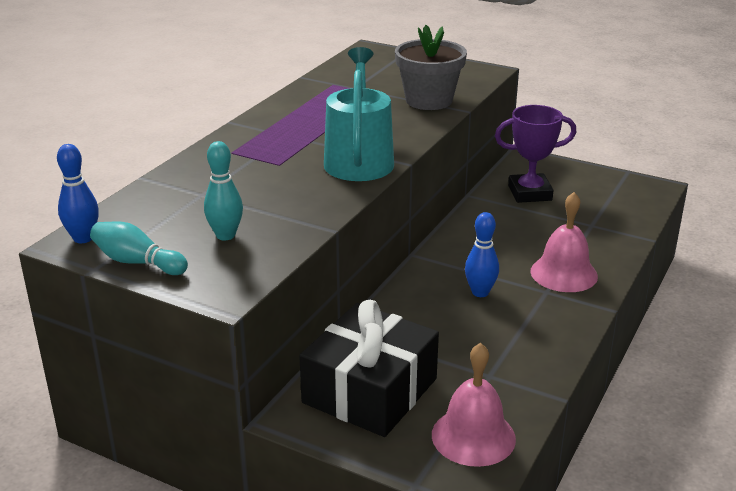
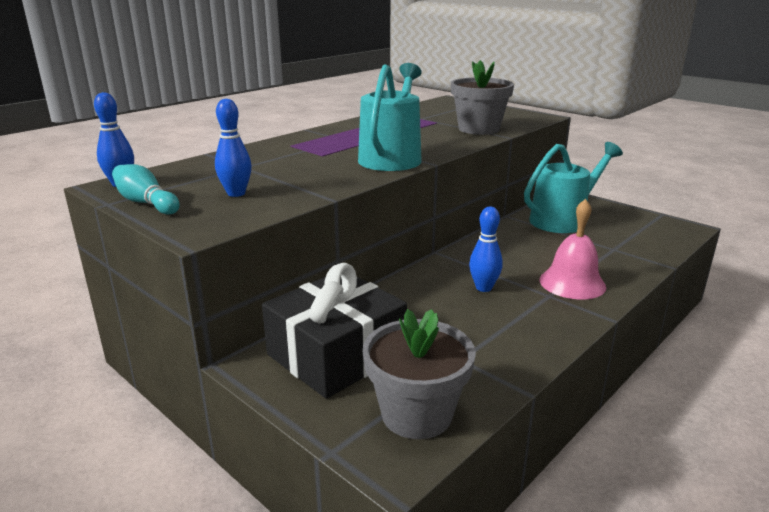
camera: 15 degrees right, 5 degrees down
(225, 235) = (236, 193): turquoise bowling pin -> blue bowling pin
(473, 436) = (416, 414): pink bell -> grey flower pot
(529, 193) = (563, 220): purple trophy -> turquoise watering can

